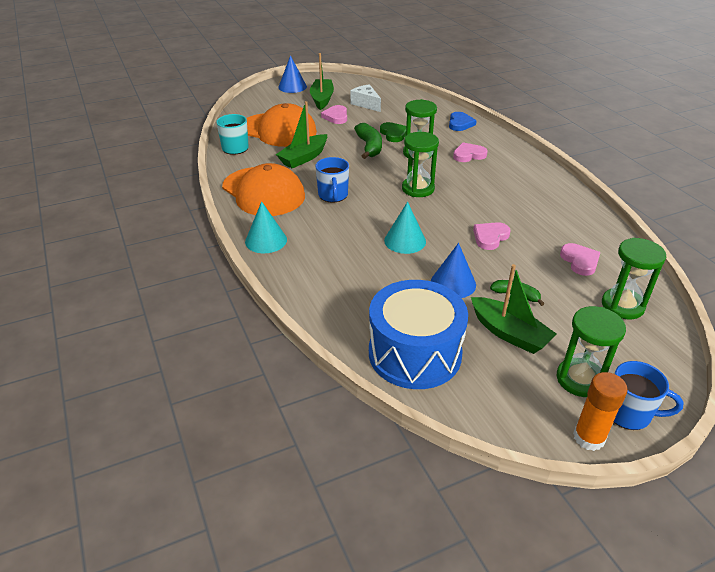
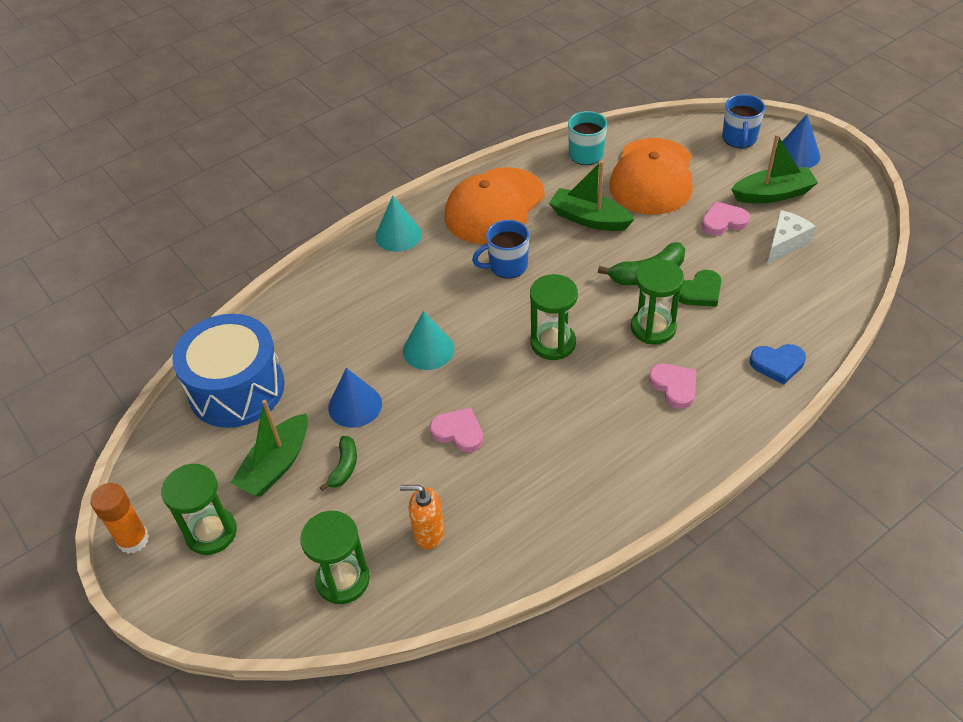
camera: 80 degrees right, 10 degrees up
(580, 261) = (428, 533): pink heart -> orange soap dispenser
(629, 413) = (165, 577): blue mug -> blue mug (739, 139)

